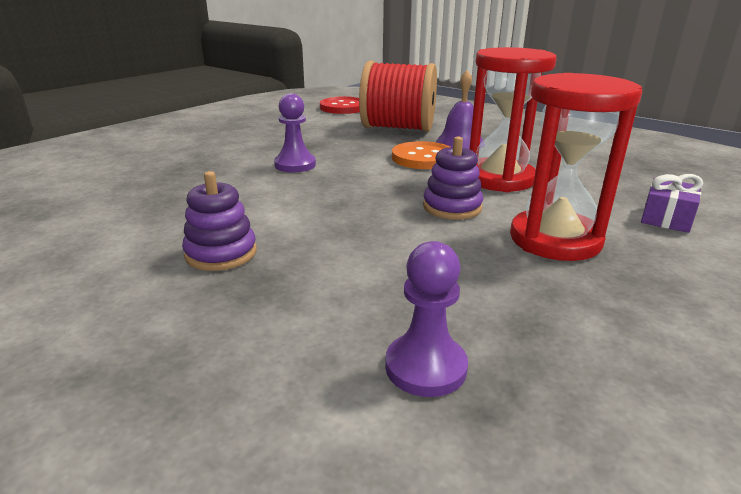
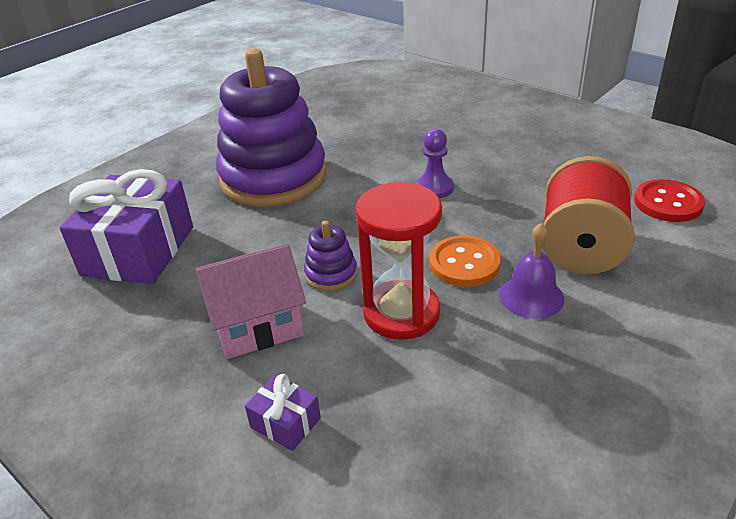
camera: 95 degrees right, 10 degrees up
(221, 253) = (273, 178): purple stacking toy -> purple stacking toy, size x2.49
(425, 367) = (139, 251): purple pawn -> purple gift
(555, 239) = (258, 326): red hourglass -> pink house

